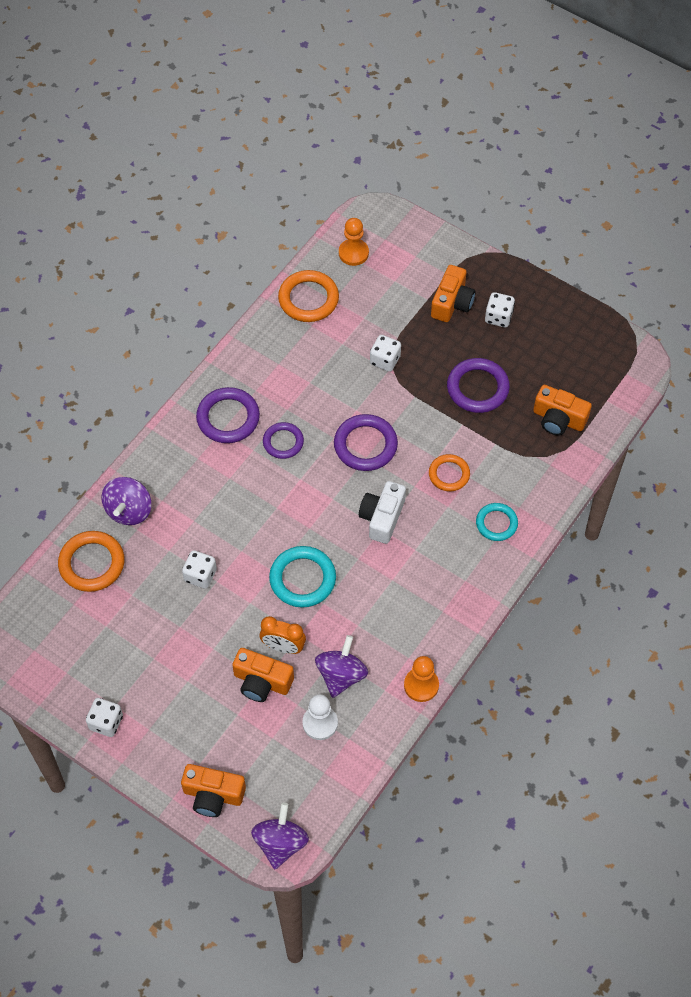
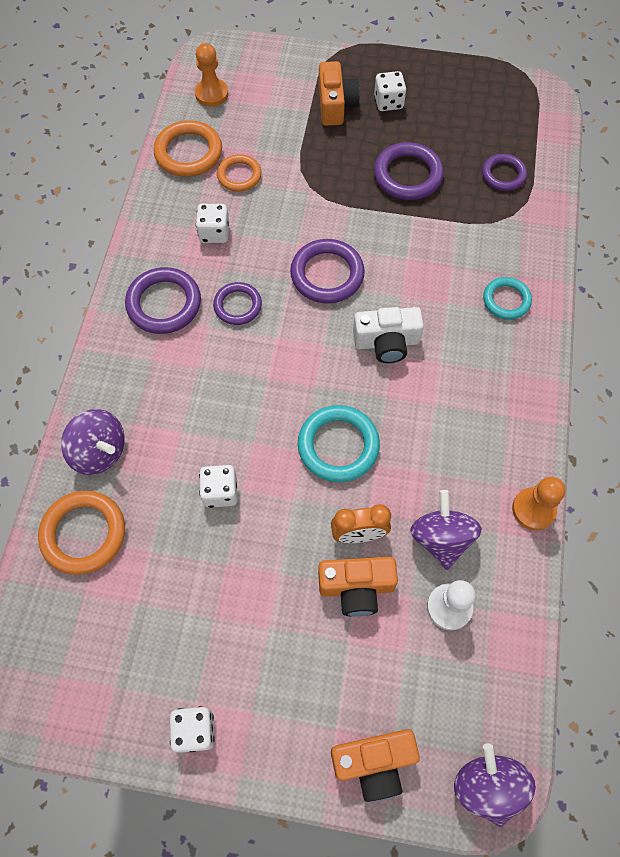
camera: 25 degrees left, 5 degrees up
(129, 510) = (99, 451): purple spinning top -> purple spinning top turned 45 degrees counterclockwise
(382, 517) = (386, 342): white camera -> white camera turned 90 degrees counterclockwise
(385, 360) = (300, 183): white dice -> white dice (214, 233)
(449, 474) = (429, 270): orange ring -> orange ring (239, 175)
(558, 419) = (503, 175): orange camera -> purple ring

